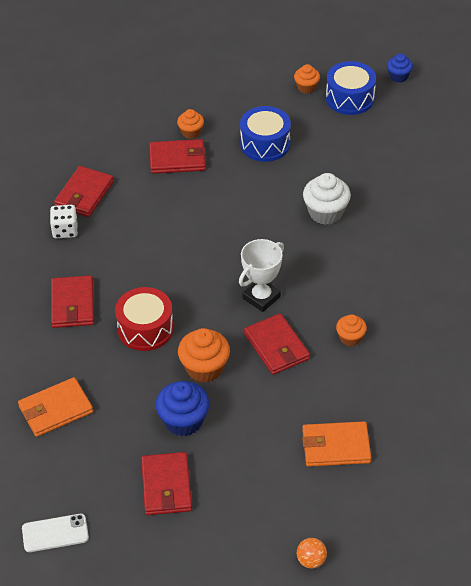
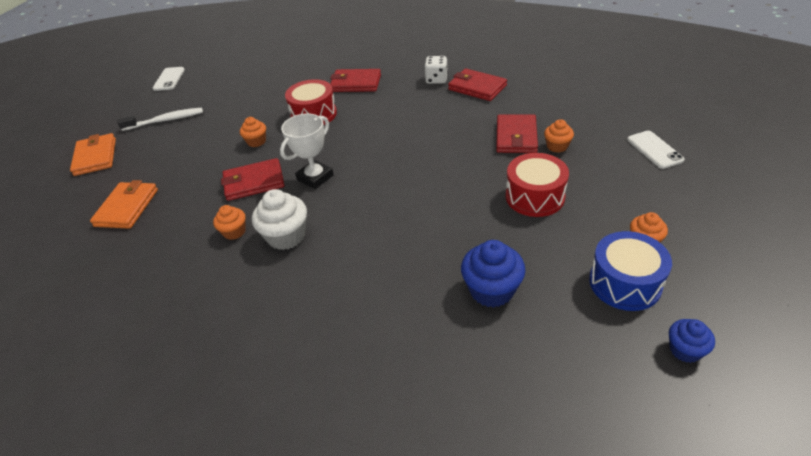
camera: 105 degrees right, 5 degrees down
(55, 409) = (263, 78): orange wallet -> orange wallet (95, 157)
(166, 486) = (165, 120): red wallet -> white toothbrush
(183, 421) = (214, 129): blue cupcake -> blue cupcake (491, 290)
(190, 75) = (654, 150): none -> white phone
(204, 368) = (256, 141): orange cupcake -> orange cupcake, size x0.60
(261, 297) = (315, 177): white trophy -> white trophy turned 75 degrees clockwise
(265, 144) = (535, 197): blue drum -> red drum
(311, 560) = (44, 183): orange ball -> none
(325, 212) = (413, 234): white cupcake -> white cupcake (286, 236)

